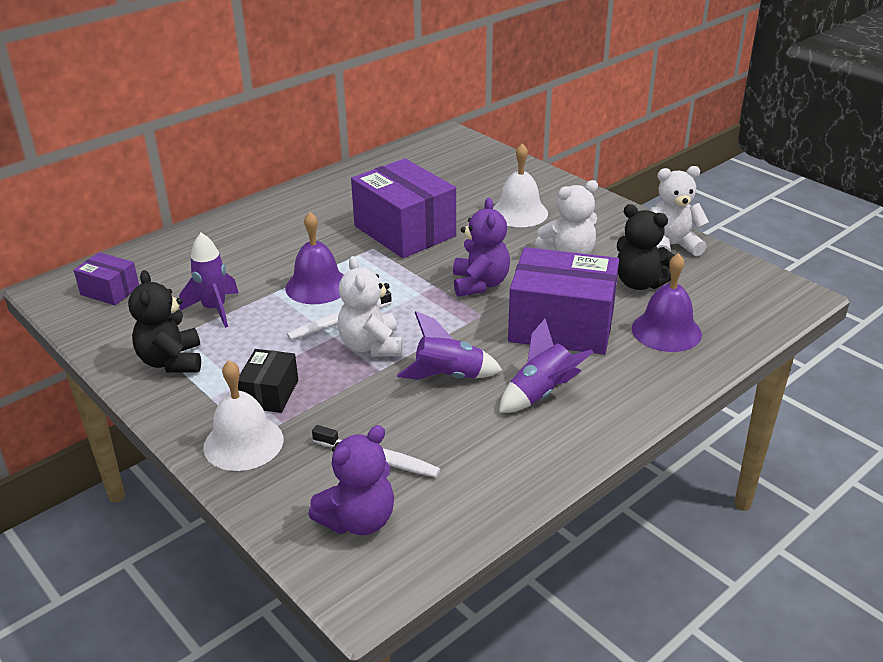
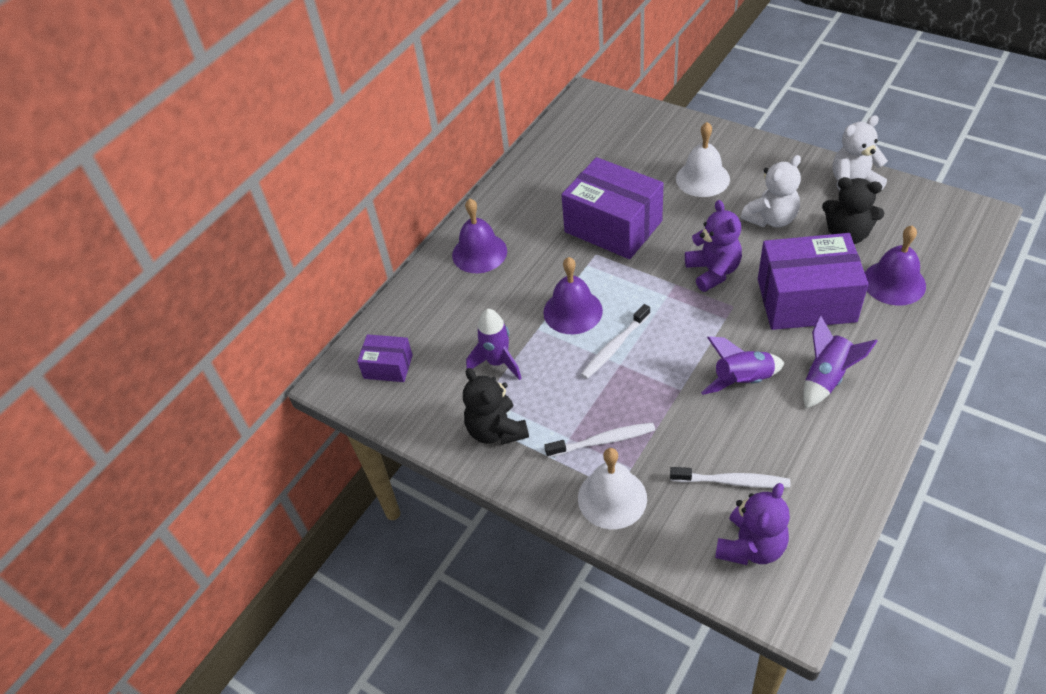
camera: 10 degrees left, 15 degrees up
(262, 225) = (479, 253): none -> purple bell
(270, 393) = (603, 441): black box -> white toothbrush
(371, 346) = (659, 366): white teddy bear -> none

